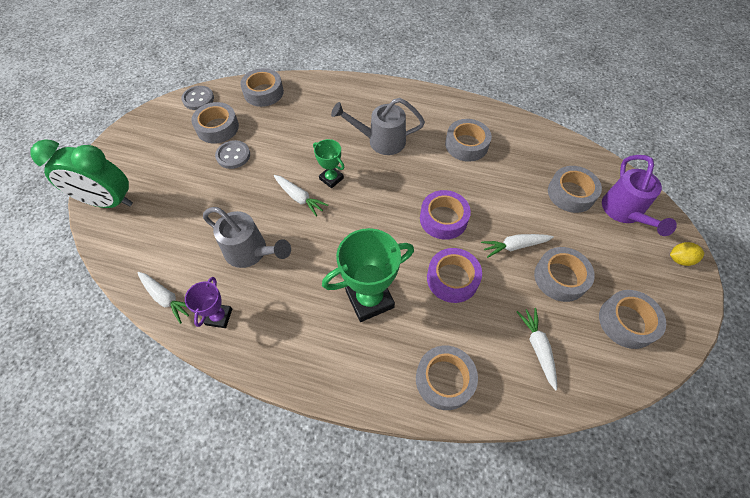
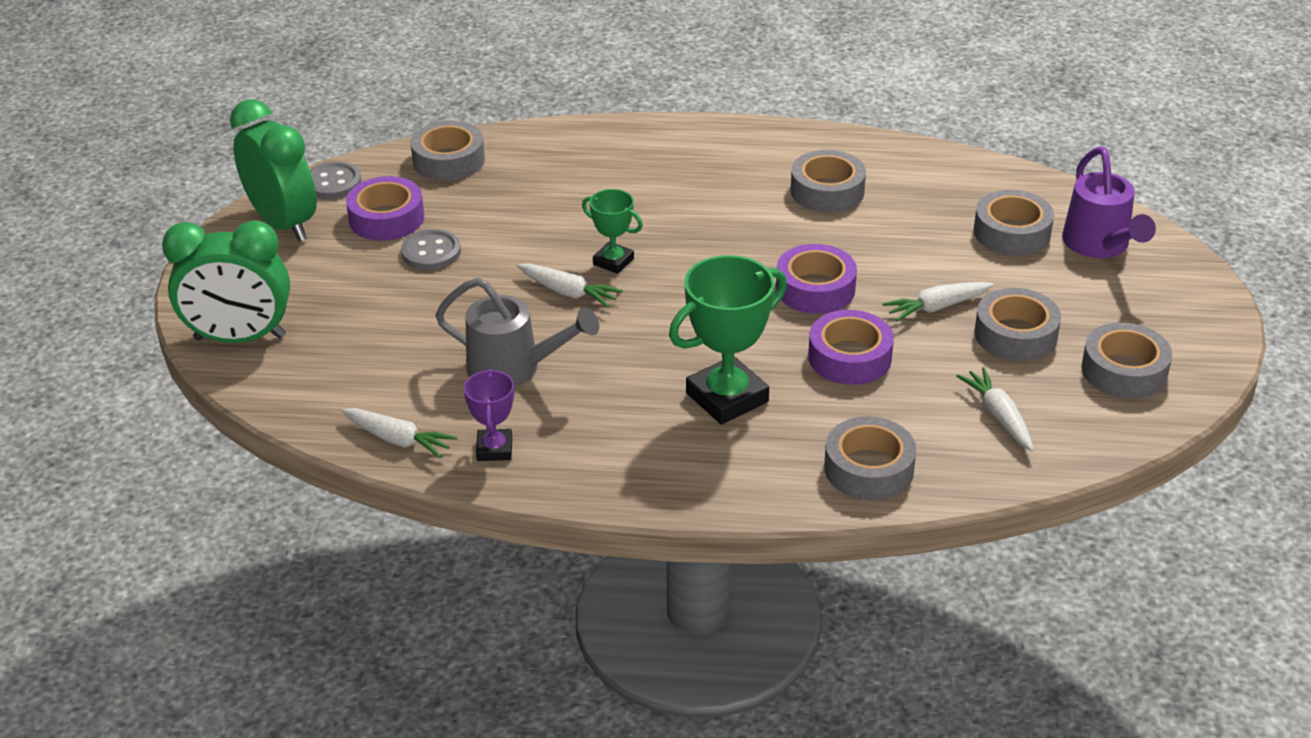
camera: 10 degrees left, 20 degrees down
(162, 123) = (283, 224): none -> green clock
(217, 128) = (386, 218): grey tape -> purple tape
(381, 141) = (681, 203): grey watering can -> none
(679, 259) = (1192, 290): yellow lemon -> none

